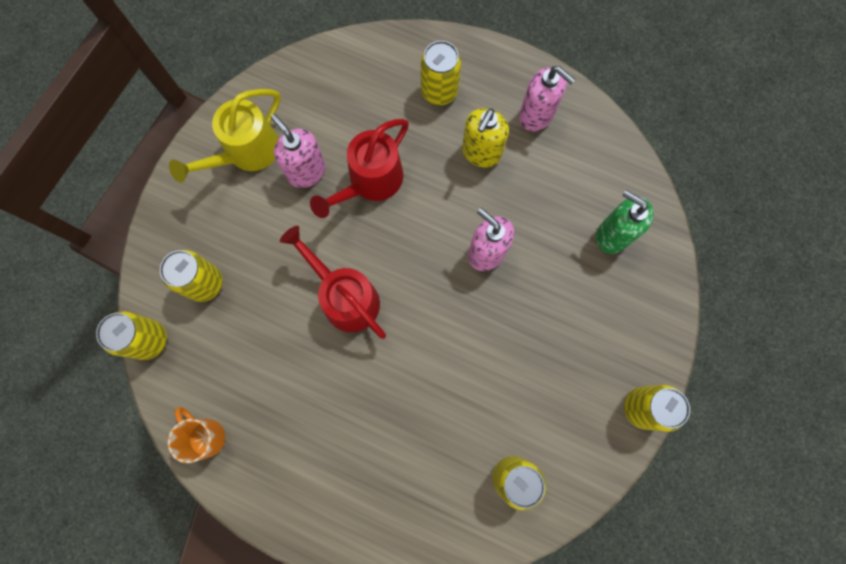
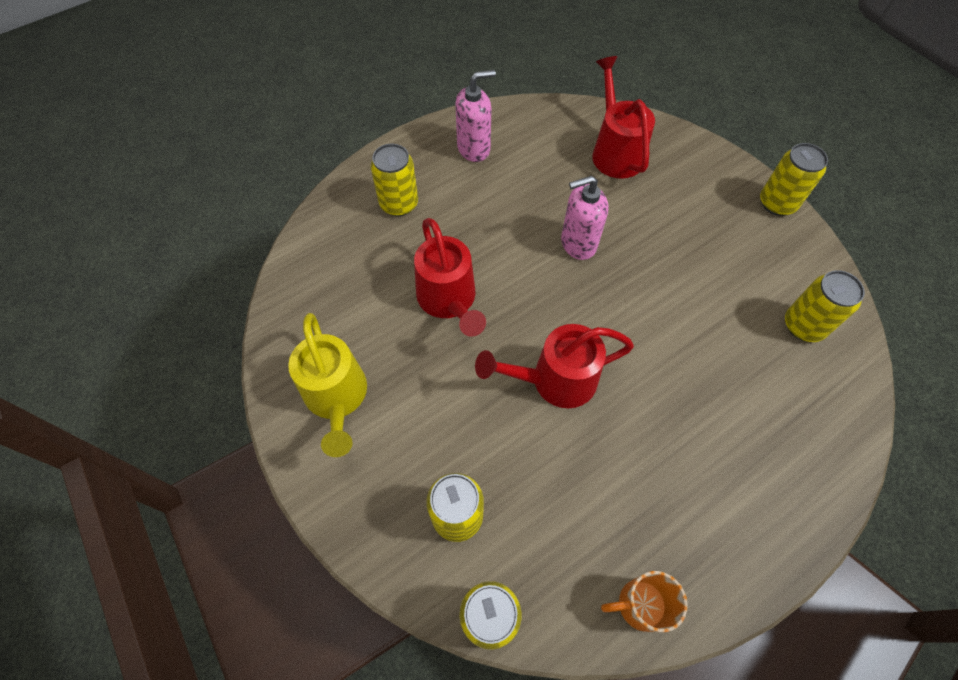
camera: 60 degrees left, 15 degrees down
(306, 171) = (398, 351): pink soap dispenser -> none
(481, 153) = (480, 202): yellow soap dispenser -> none
(612, 235) = (615, 151): green soap dispenser -> red watering can

